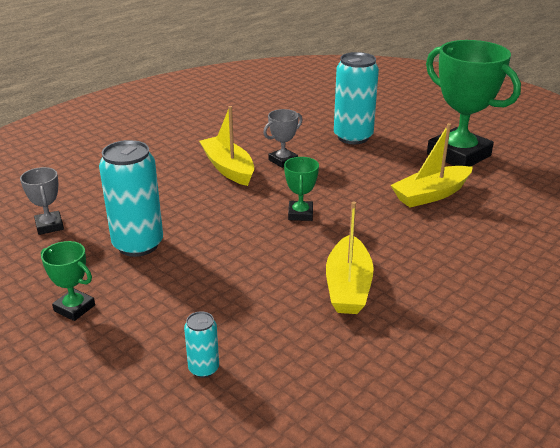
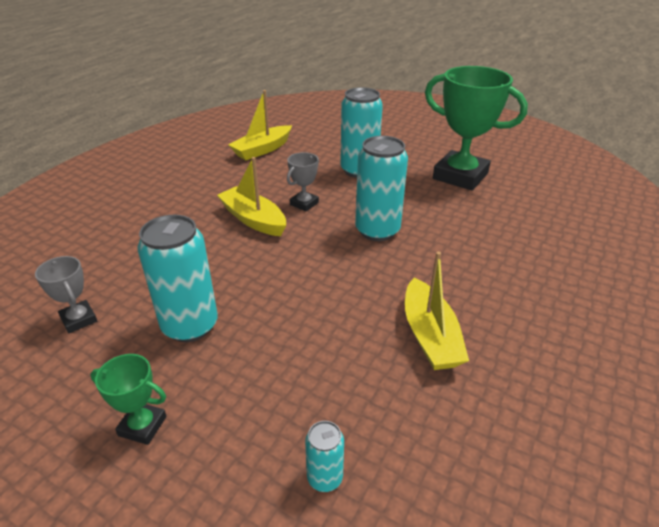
camera: 15 degrees left, 5 degrees up
(300, 214) = (346, 260): green trophy -> none
(343, 193) = (377, 230): none -> turquoise can
(431, 195) = (457, 220): yellow boat -> yellow boat (262, 150)

